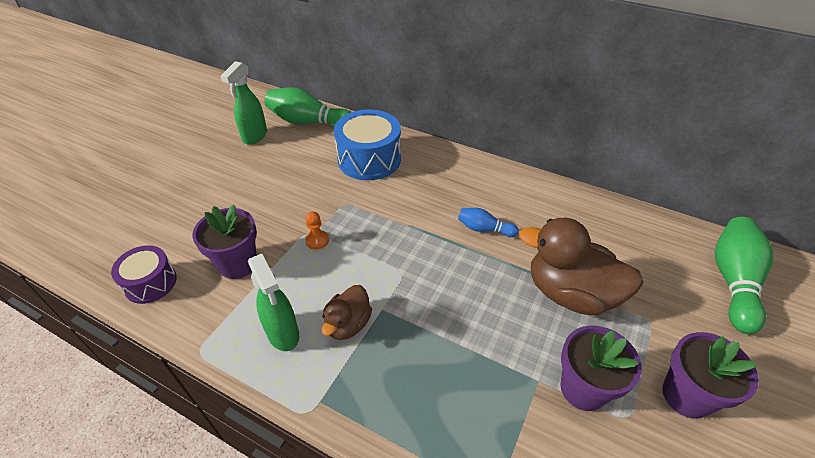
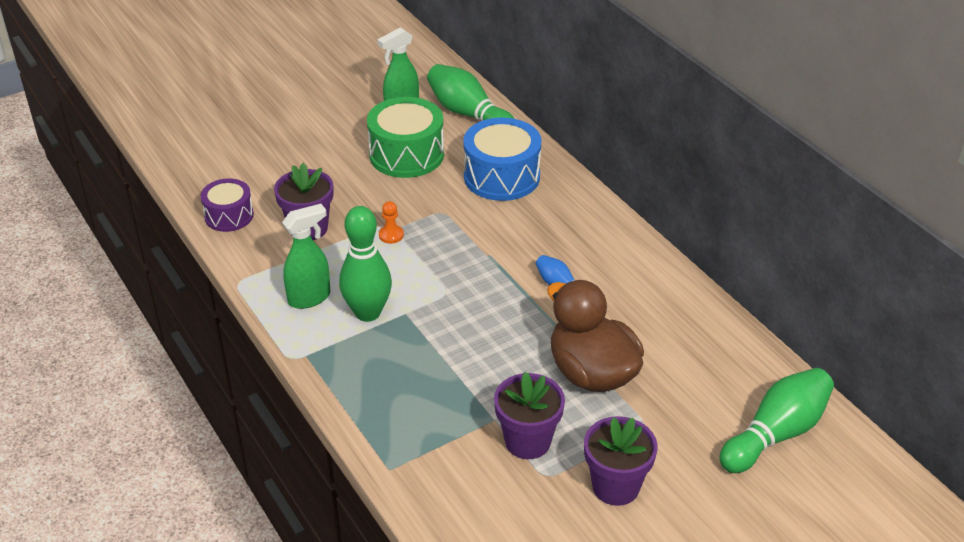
camera: 30 degrees right, 5 degrees down
(282, 168) = (406, 154): none -> green drum
(283, 334) = (310, 298): green spray bottle -> green spray bottle turned 120 degrees counterclockwise
(348, 324) = (368, 313): brown duck -> green bowling pin

